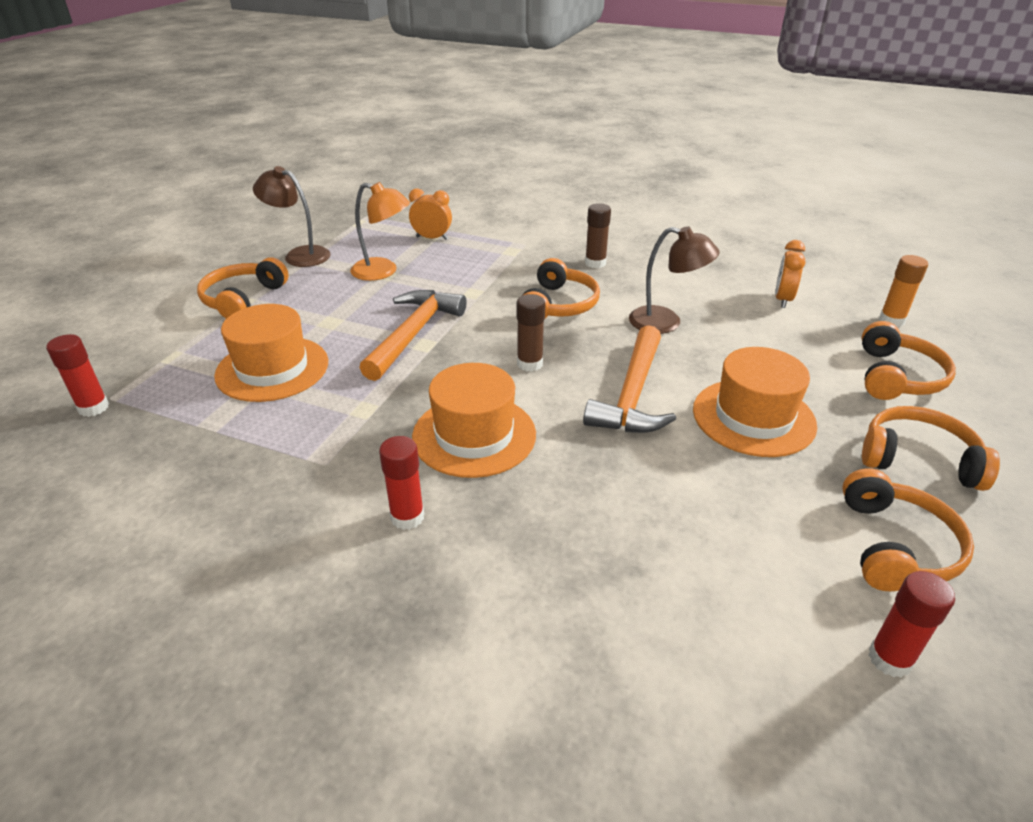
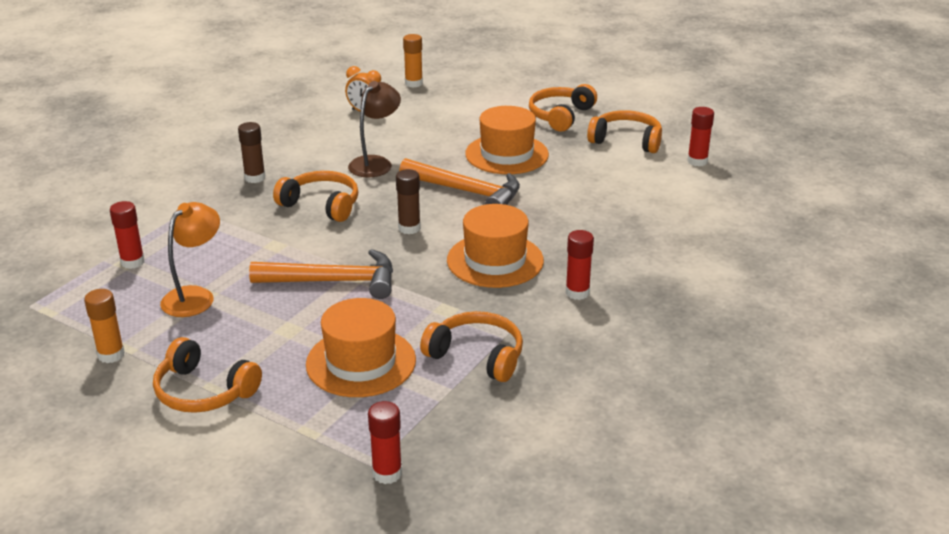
camera: 80 degrees left, 5 degrees down
(299, 255) = (111, 355): brown lamp -> orange glue stick
(414, 333) = (334, 281): orange hammer -> orange hammer turned 150 degrees clockwise
(432, 238) = (132, 262): orange clock -> red glue stick
(897, 377) = (480, 100): orange headphones -> orange headphones (477, 356)

